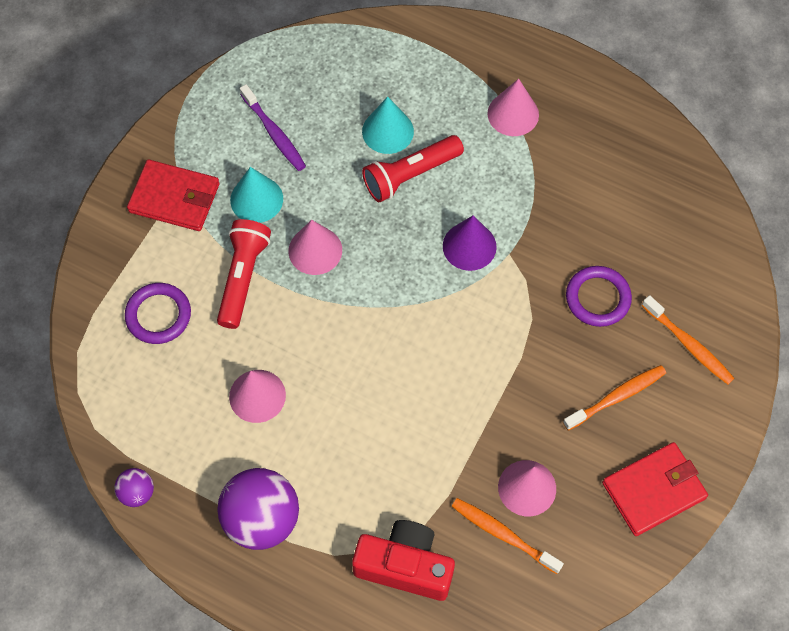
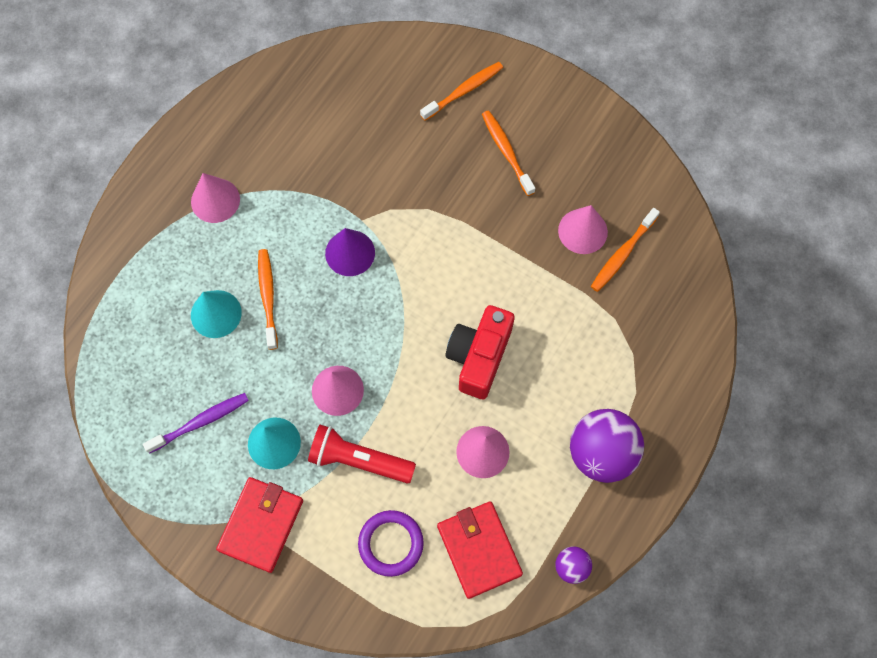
camera: 85 degrees left, 5 degrees up
(405, 566) = (647, 334): red camera -> red camera (479, 357)
(410, 175) = (268, 297): red flashlight -> orange toothbrush
(597, 298) = (413, 154): purple ring -> none
(654, 490) = (589, 136): red wallet -> red wallet (479, 550)

